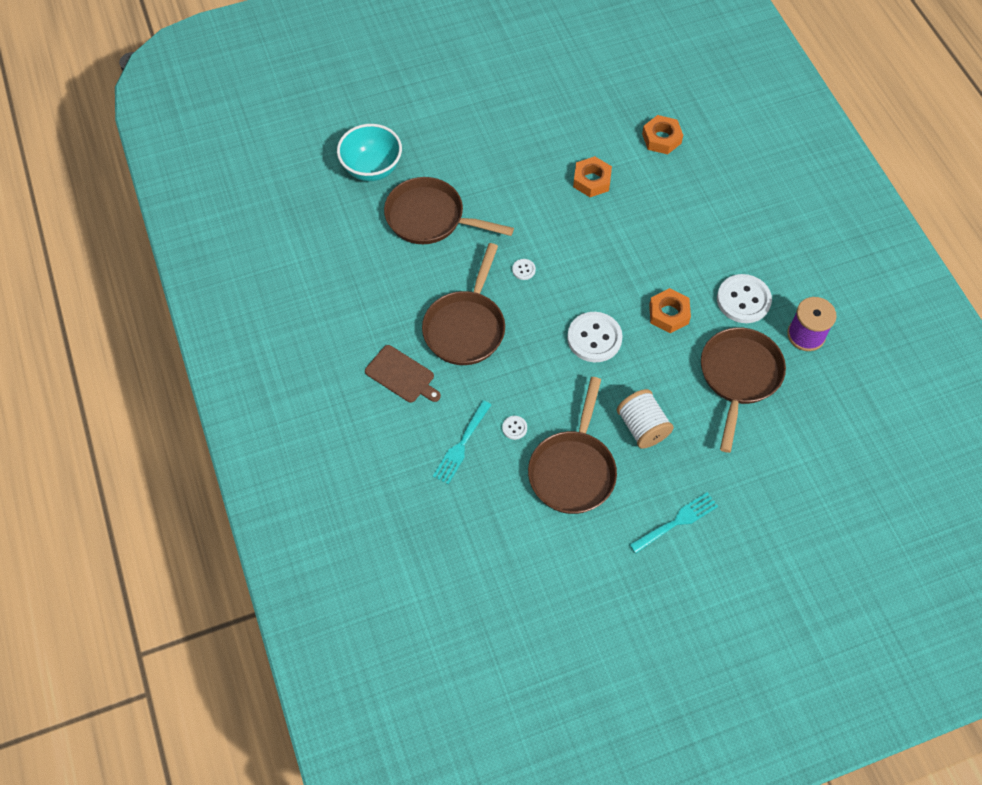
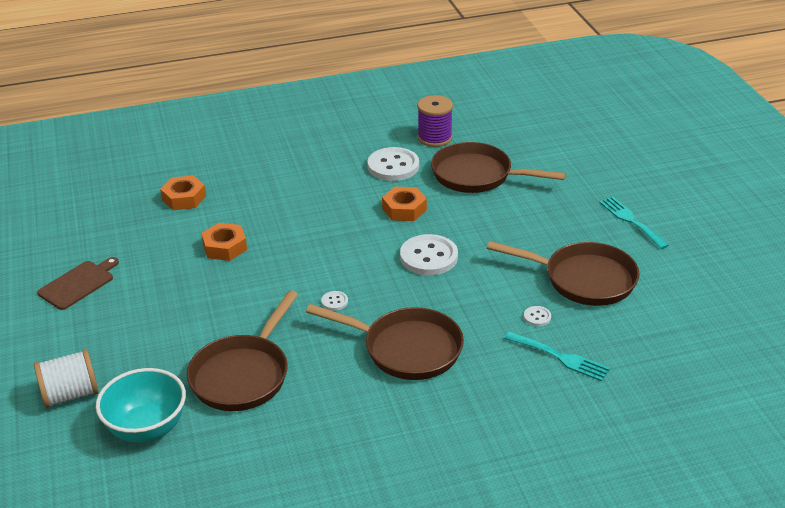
camera: 85 degrees left, 25 degrees down
(402, 375) = (469, 404): brown cutting board -> brown cutting board (78, 284)
(642, 427) = (532, 233): white spool -> white spool (70, 395)

